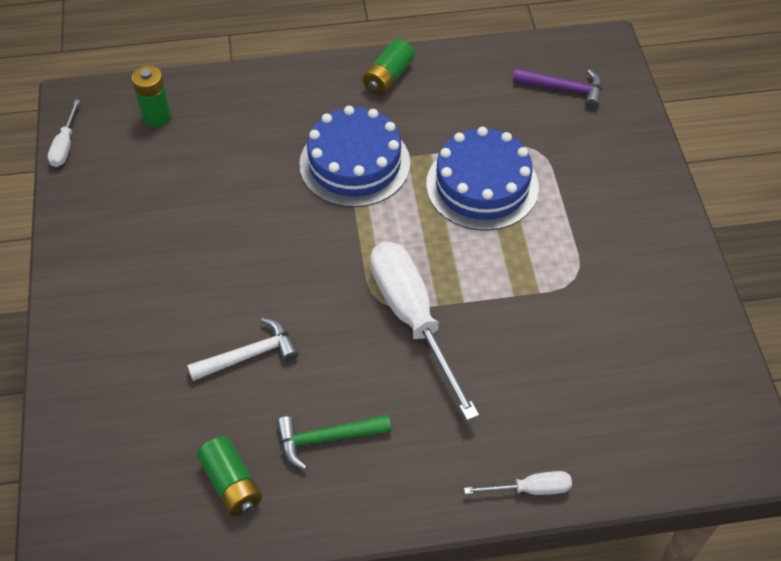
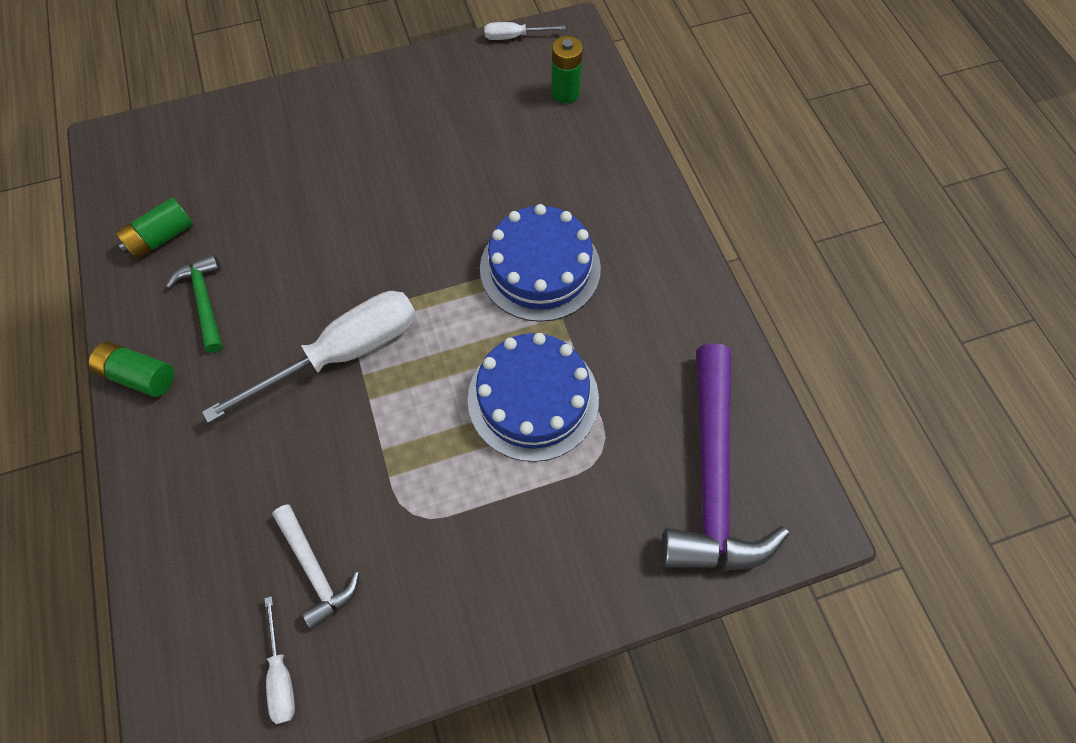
camera: 80 degrees right, 10 degrees up
(249, 355) = (293, 224): white hammer -> white hammer (315, 569)
(388, 77) = (676, 279): green battery -> green battery (139, 375)
(530, 489) = (145, 490): white screwdriver -> white screwdriver (281, 674)
(564, 89) = (712, 477): purple hammer -> purple hammer, size x1.97

